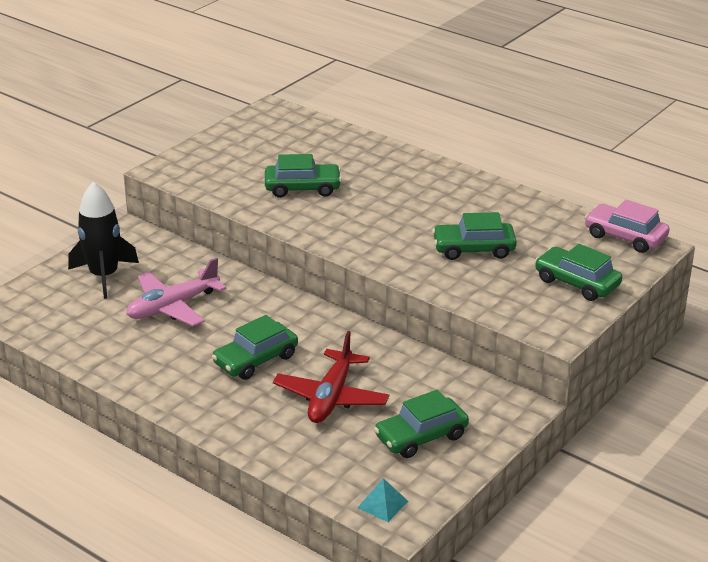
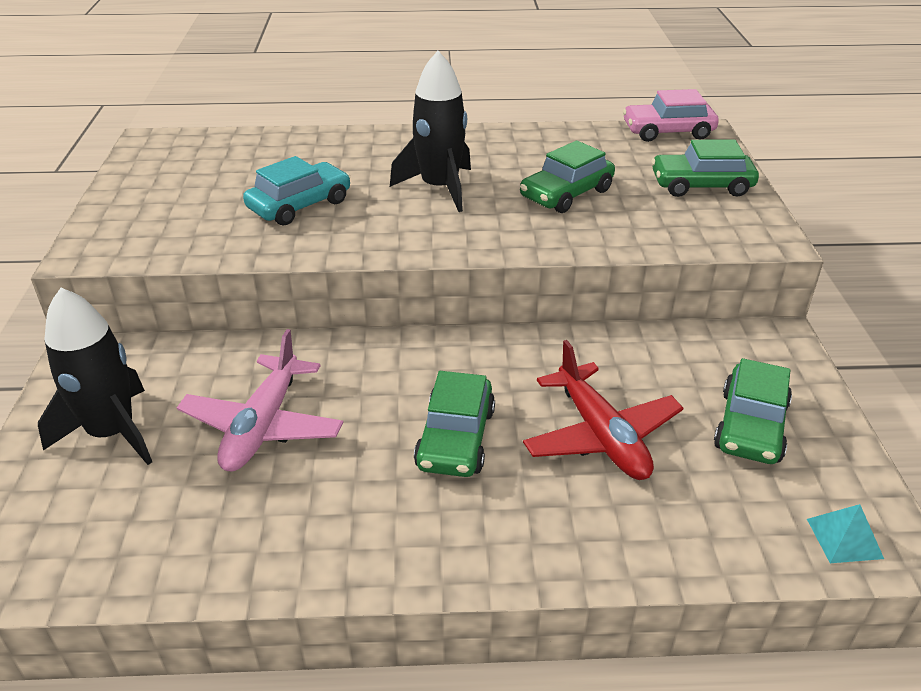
camera: 40 degrees left, 5 degrees up
(302, 188) = (300, 205): green car -> turquoise car
(399, 211) = (439, 188): none -> black rocket

